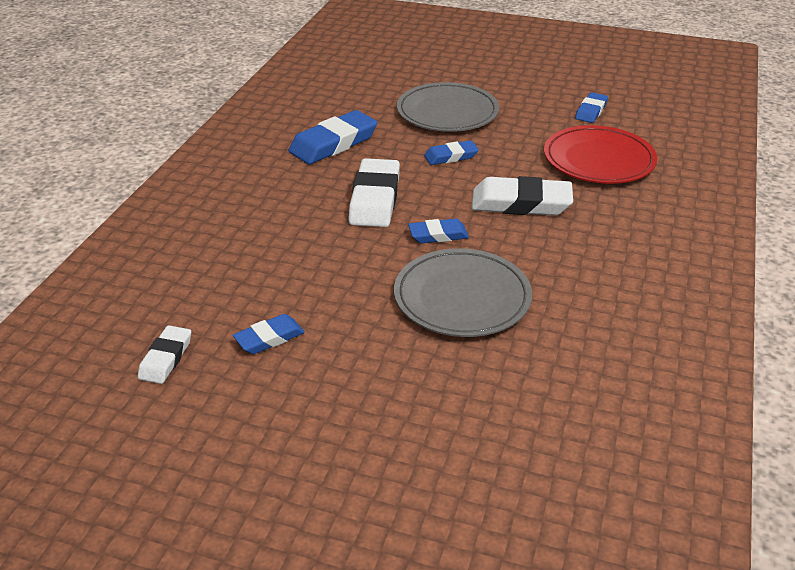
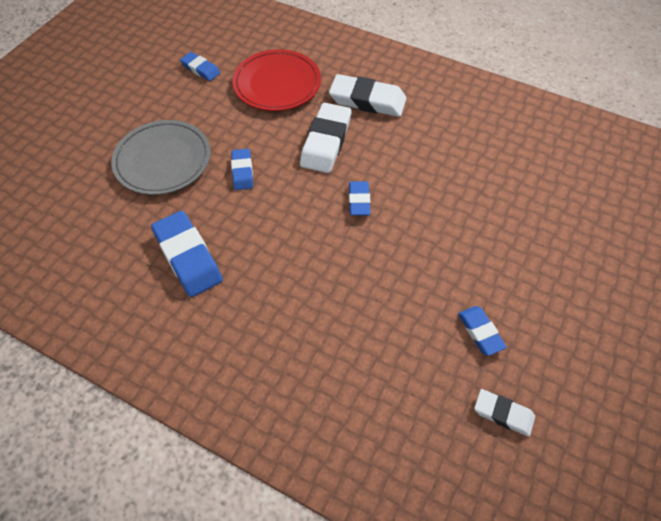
camera: 80 degrees left, 20 degrees up
(375, 199) = (296, 236): white eraser -> white eraser (367, 100)
(462, 297) = (440, 200): grey plate -> none

